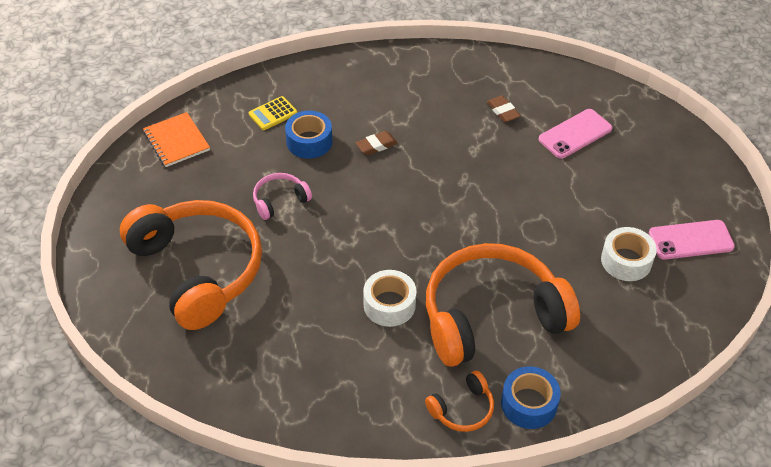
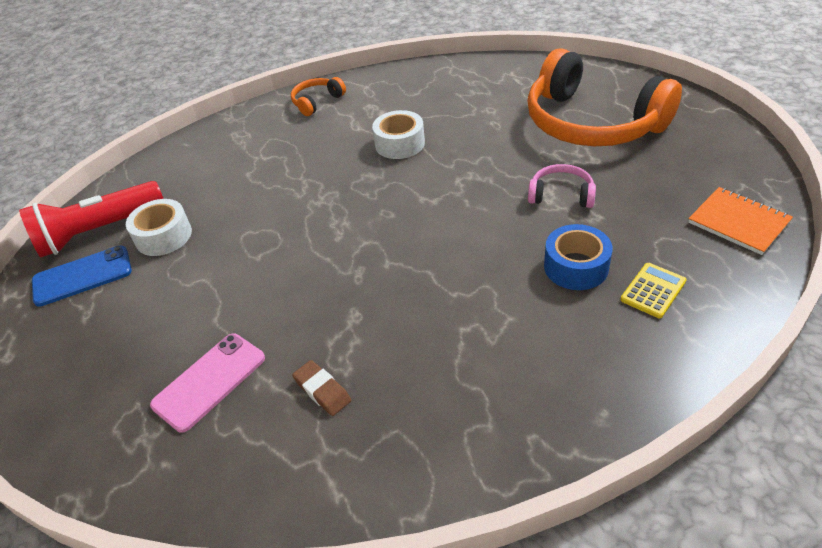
camera: 170 degrees right, 5 degrees down
(280, 200) = (561, 195): pink headphones -> pink headphones turned 120 degrees counterclockwise
(376, 145) = (486, 286): brown eraser -> none
(491, 316) = (302, 159): orange headphones -> none
(529, 404) = (264, 116): blue tape -> none
(690, 285) = (99, 231): none -> red flashlight
(691, 240) = (82, 276): pink phone -> blue phone

